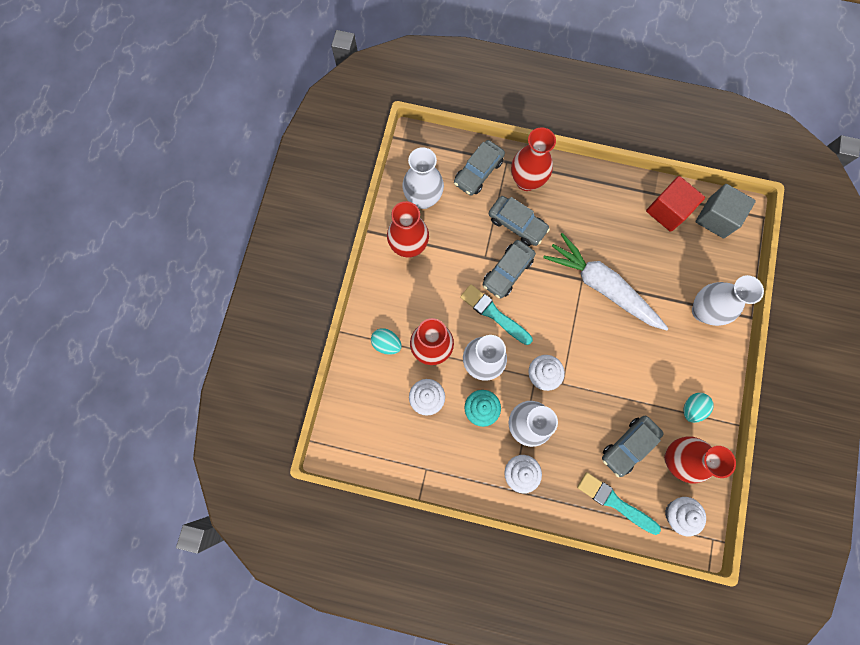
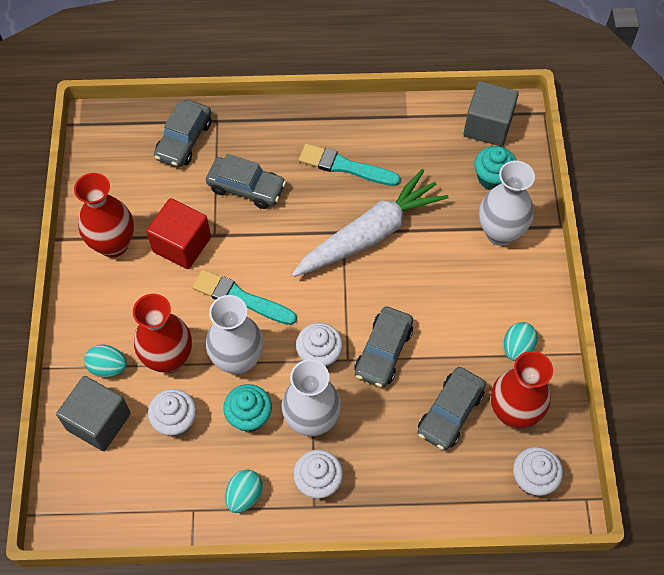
camera: 15 degrees left, 15 degrees down
(372, 384) = (99, 421): none -> grey cube
(423, 198) = (120, 185): white vase -> none
(464, 468) = (244, 495): none -> turquoise egg
(507, 272) = (247, 245): grey car -> grey car (383, 352)
(526, 181) = (246, 137): red vase -> none
(602, 286) = (370, 234): white carrot -> white carrot turned 120 degrees clockwise
(615, 502) = (450, 486): turquoise brush -> turquoise brush (345, 166)
(667, 211) = (427, 131): red cube -> red cube (182, 244)
(708, 263) = (492, 178): none -> turquoise cupcake

